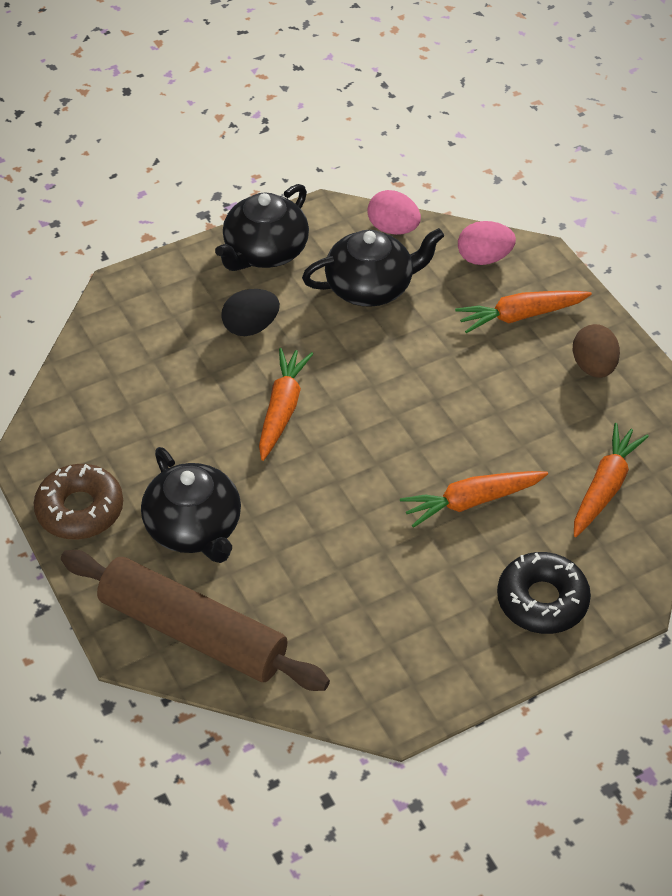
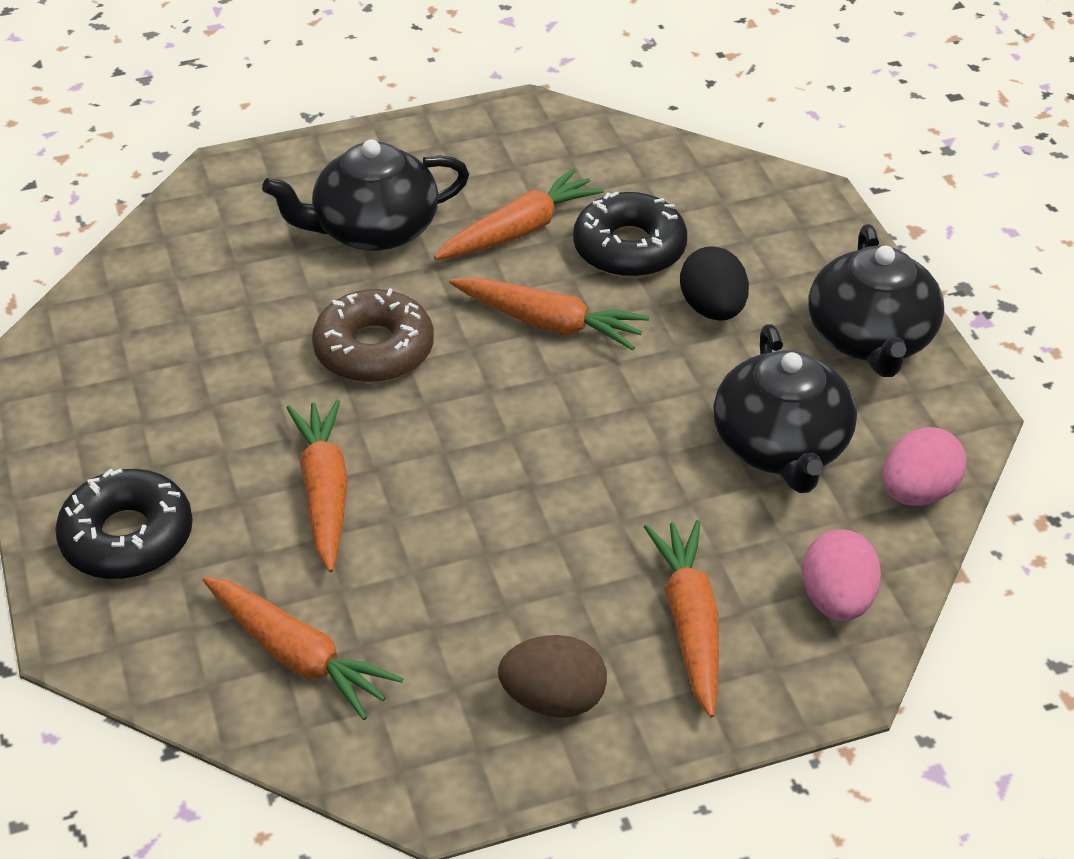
camera: 100 degrees right, 5 degrees down
(80, 509) = (433, 144): brown donut -> brown donut (374, 349)
(183, 440) = (519, 230): none -> orange carrot
(193, 376) = (629, 248): none -> black donut
(193, 632) = (223, 216): brown rolling pin -> none
(265, 252) = (871, 339): black teapot -> black teapot turned 135 degrees counterclockwise

